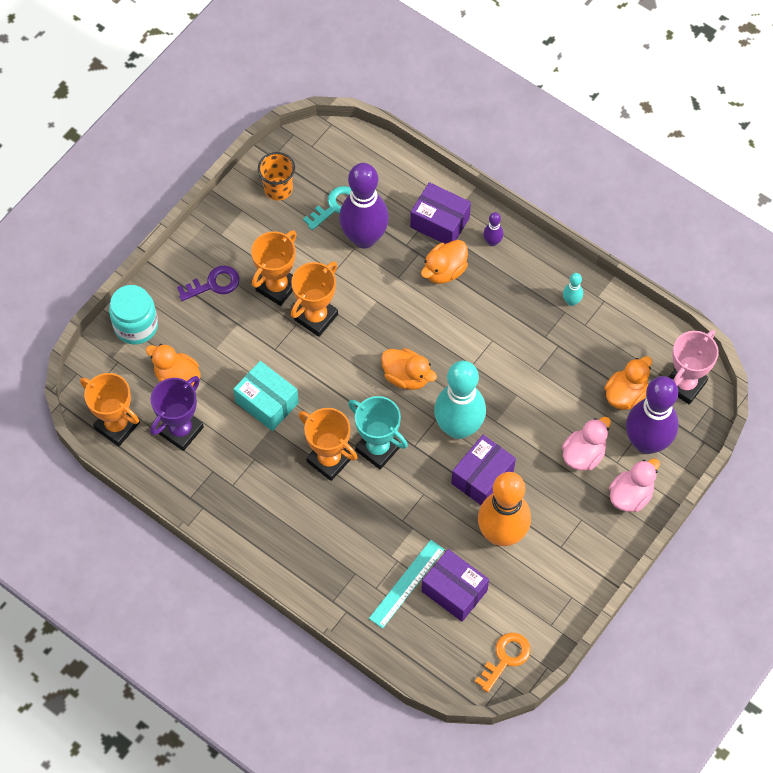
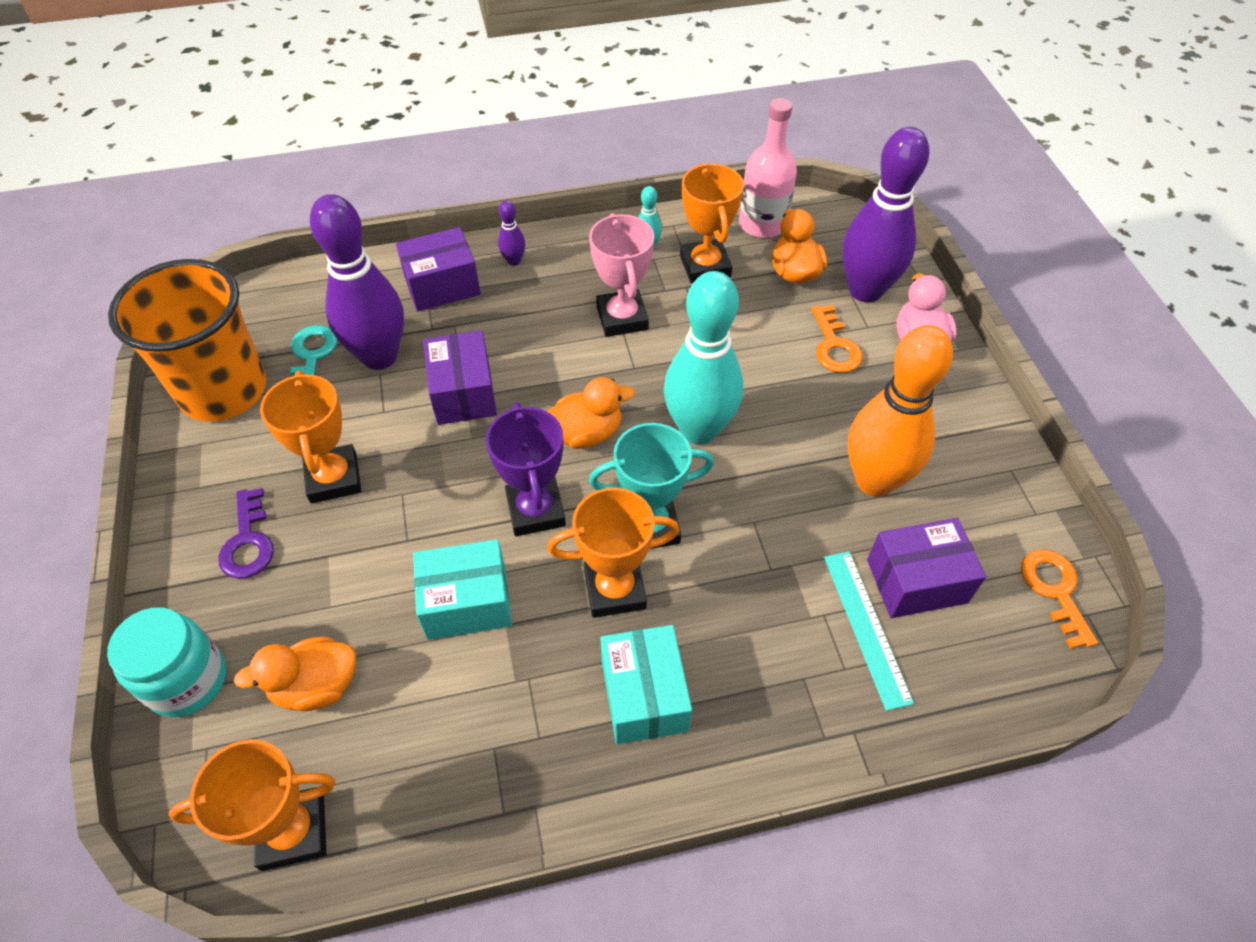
camera: 50 degrees left, 10 degrees down
(181, 430) = (393, 743): purple trophy -> purple trophy (535, 510)
(214, 284) = (248, 542): purple key -> purple key turned 150 degrees clockwise
(278, 189) = (223, 391): orange cup -> orange cup, size x2.00
(288, 512) = (644, 695): none -> turquoise box
(316, 317) = (416, 467): orange trophy -> orange trophy (705, 266)
(444, 271) = (499, 317): orange duck -> none
(482, 477) = (783, 450): purple box -> purple box (463, 393)
(583, 454) = (834, 346): pink duck -> orange key
(652, 349) = (762, 224): none -> pink bottle
(684, 384) = (824, 226): pink trophy -> pink trophy (622, 318)

